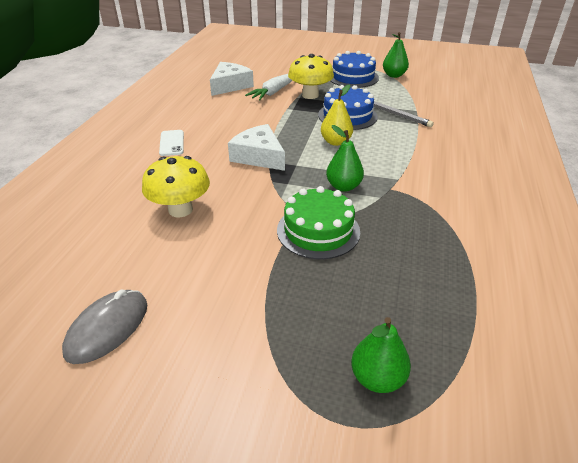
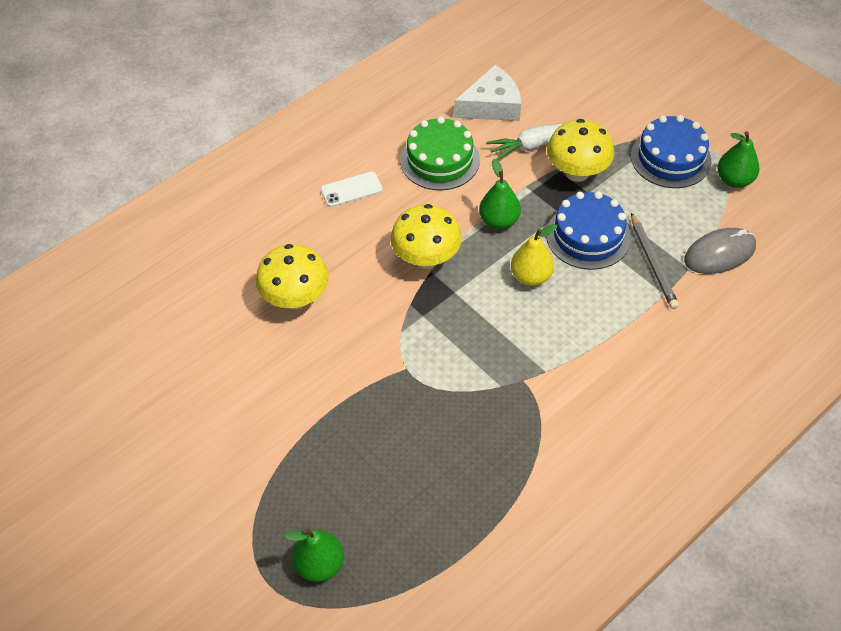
camera: 35 degrees right, 15 degrees up
(107, 328) = (162, 402): grey mouse -> grey mouse (719, 253)
(172, 143) = (351, 190): white phone -> white phone turned 45 degrees clockwise
(259, 156) = (426, 258): white cheese -> yellow mushroom
(318, 230) = (400, 395): green cake -> green cake (440, 160)
(343, 186) = (476, 351): green pear -> green pear (499, 221)

